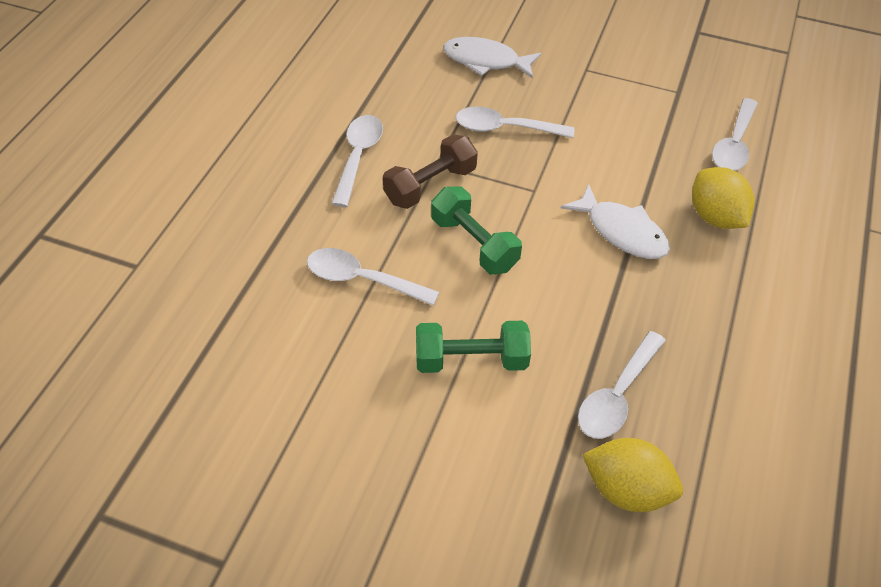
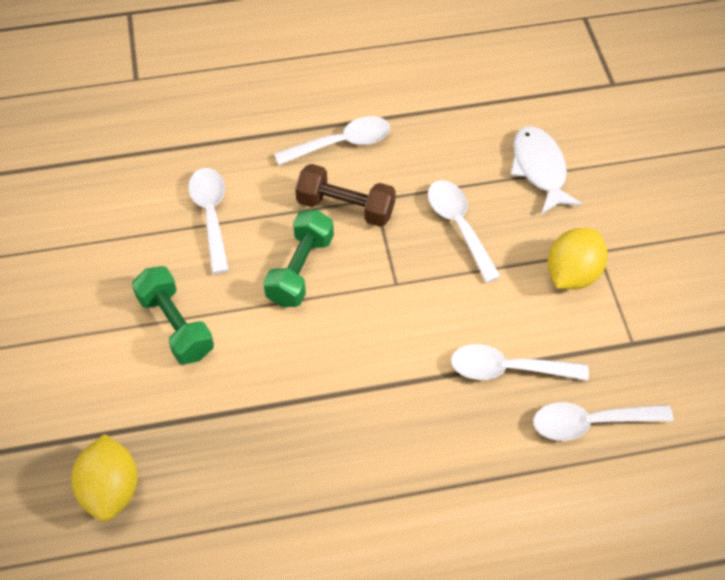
camera: 60 degrees right, 5 degrees up
(617, 395) = (201, 445): white spoon -> white spoon (508, 369)
(622, 231) = (393, 373): white fish -> none
(715, 217) = (470, 443): yellow lemon -> yellow lemon (572, 274)

